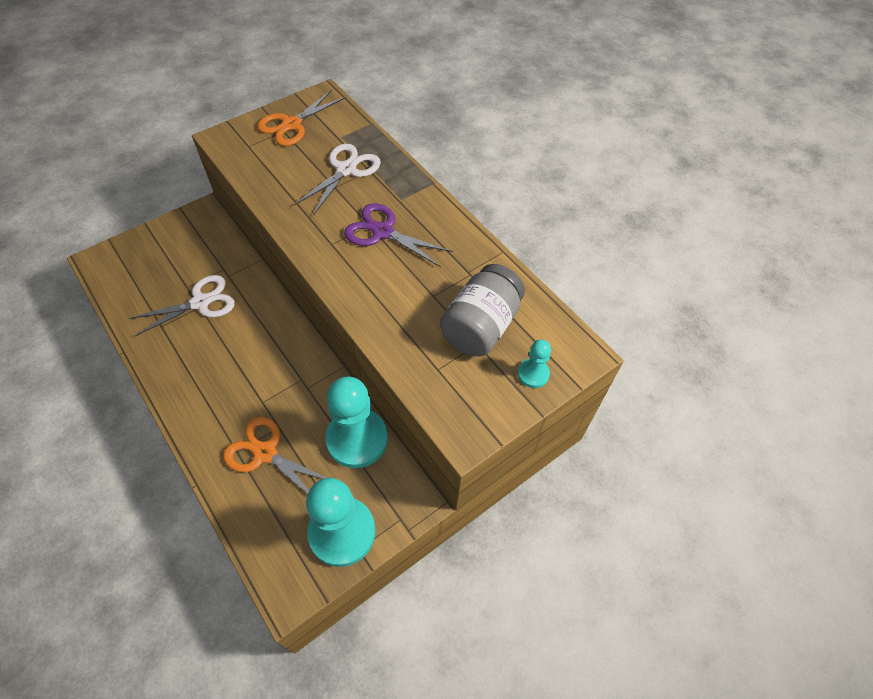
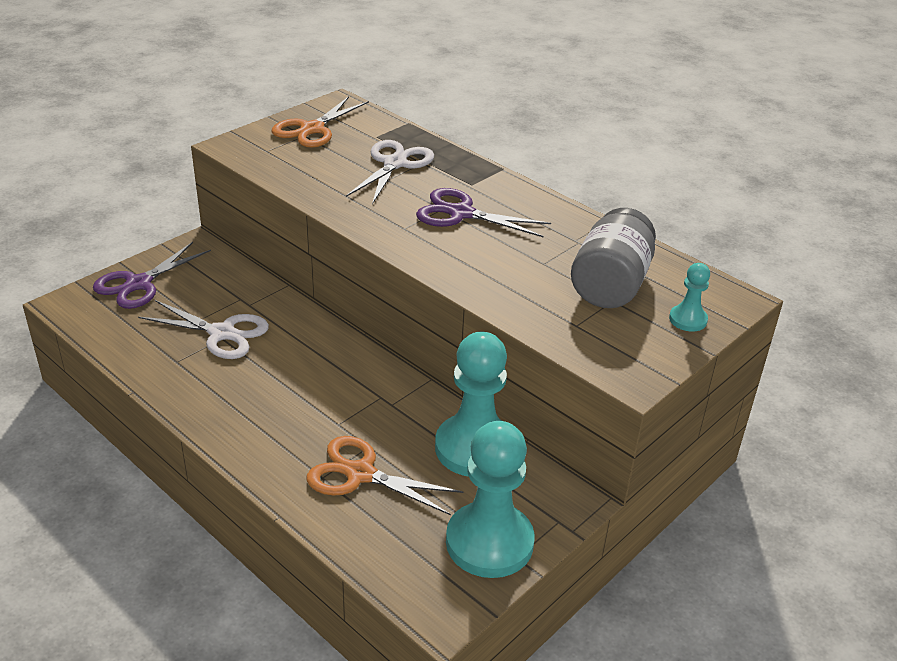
camera: 10 degrees left, 20 degrees down
(153, 246) = (139, 284): none -> purple scissors
(200, 302) = (222, 333): white scissors -> white scissors turned 60 degrees clockwise

